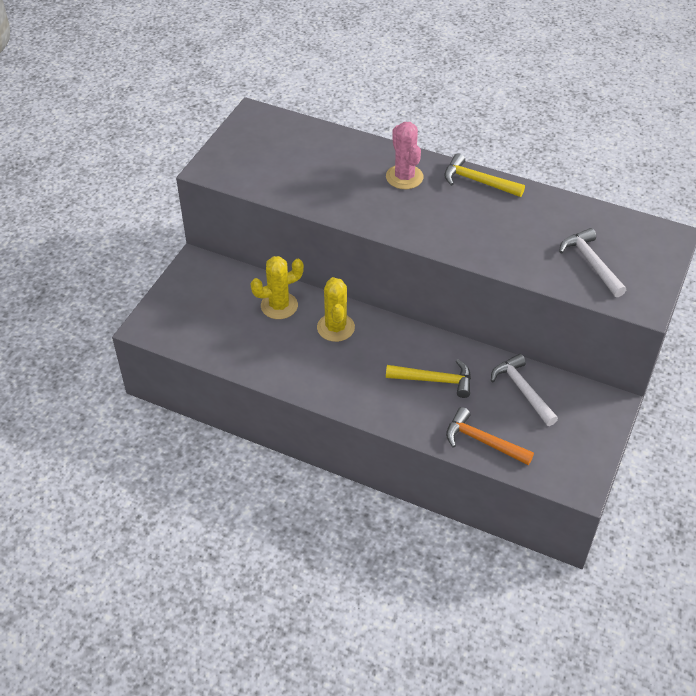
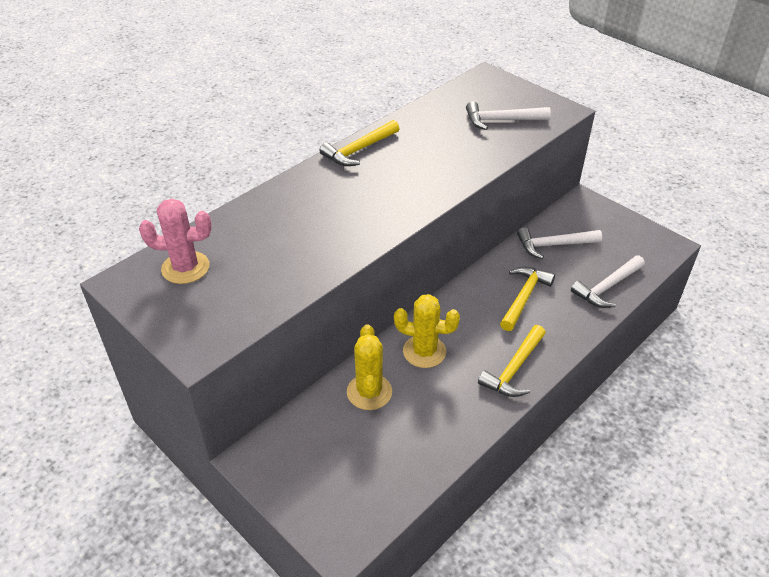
camera: 70 degrees left, 5 degrees down
(343, 389) = (514, 369): none -> yellow hammer
(404, 177) = (322, 193): pink cactus -> pink cactus (185, 268)
(483, 441) = (607, 287): orange hammer -> white hammer

